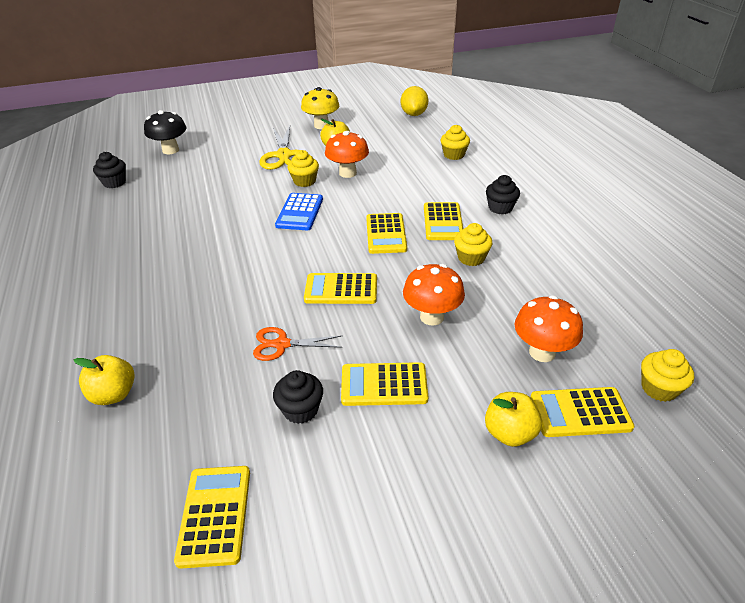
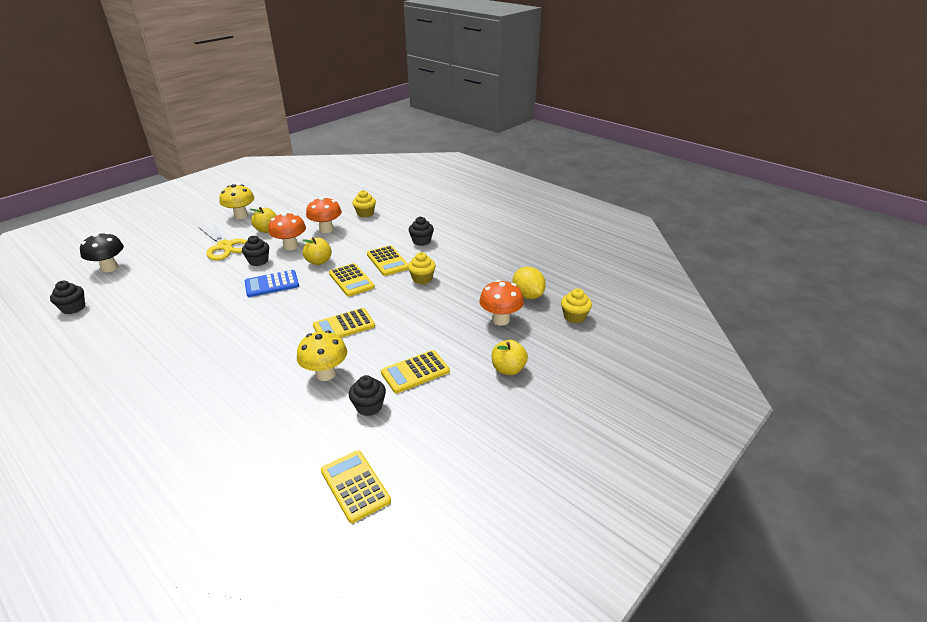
camera: 30 degrees left, 5 degrees down
(114, 394) = (215, 452): yellow apple -> yellow apple (319, 261)
(282, 344) = (326, 374): orange scissors -> yellow mushroom
(300, 212) = (272, 284): blue calculator -> blue calculator turned 90 degrees clockwise
(304, 181) = (258, 261): yellow cupcake -> black cupcake
(414, 114) = (314, 190): yellow lemon -> yellow lemon (528, 295)
(432, 317) = (419, 322): orange mushroom -> orange mushroom (326, 229)
(580, 413) = (540, 344): yellow calculator -> none

